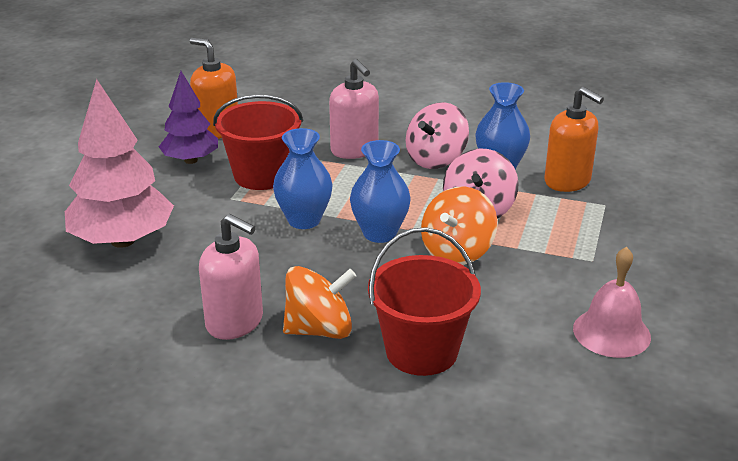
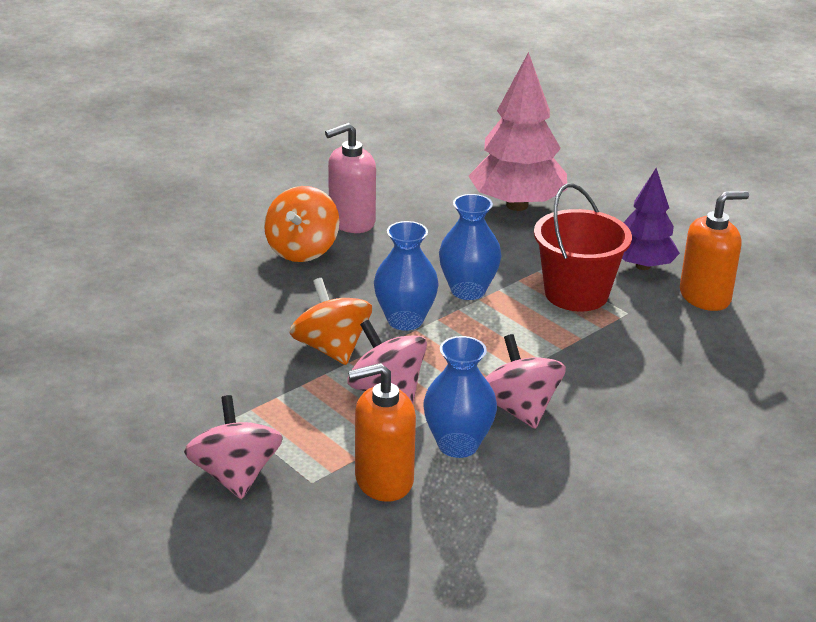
camera: 120 degrees right, 0 degrees up
(354, 150) = (587, 364): pink soap dispenser -> none
(421, 351) = (226, 281): red bucket -> none
(611, 332) = (134, 374): pink bell -> none
(642, 233) = (235, 475): none -> pink spinning top

